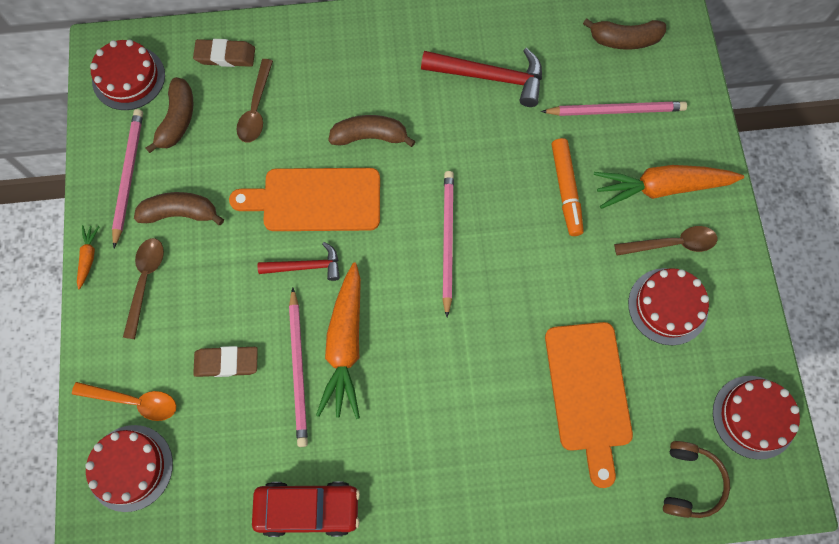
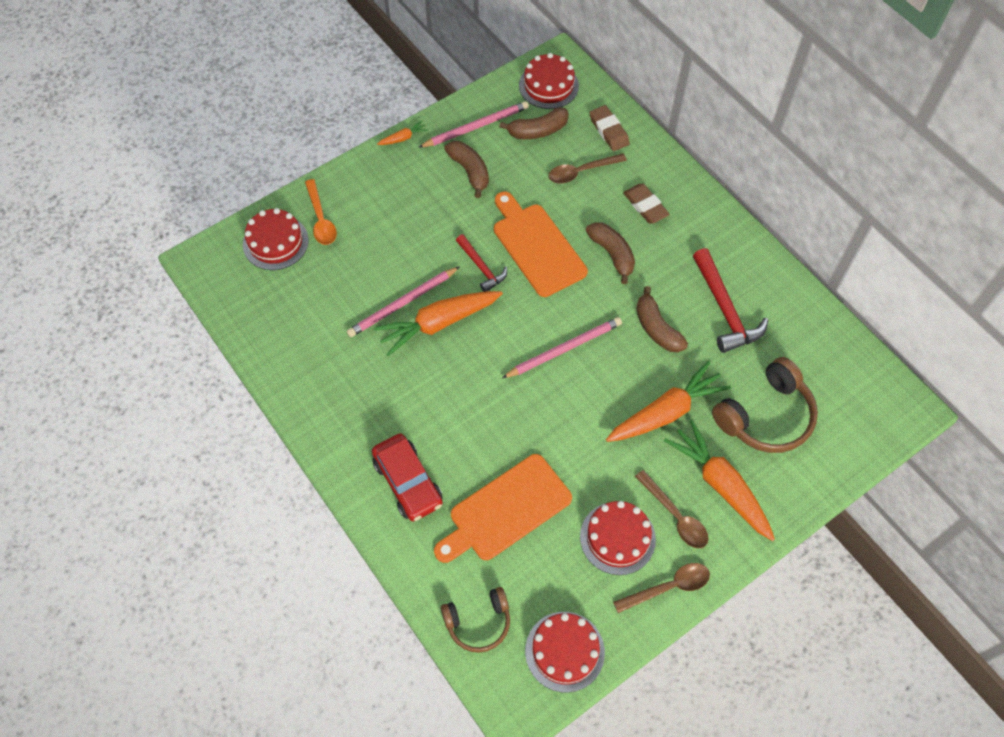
camera: 60 degrees right, 10 degrees down
(145, 281) = (407, 179): brown spoon -> brown spoon (668, 587)
(226, 362) = (380, 258): brown eraser -> brown eraser (645, 206)
(308, 509) = (307, 362): red car -> red car (408, 482)
(566, 190) = (666, 412): orange marker -> orange carrot
(616, 110) = (765, 416): pink pencil -> brown headphones
(624, 40) = (837, 392): brown banana -> brown banana (657, 328)

